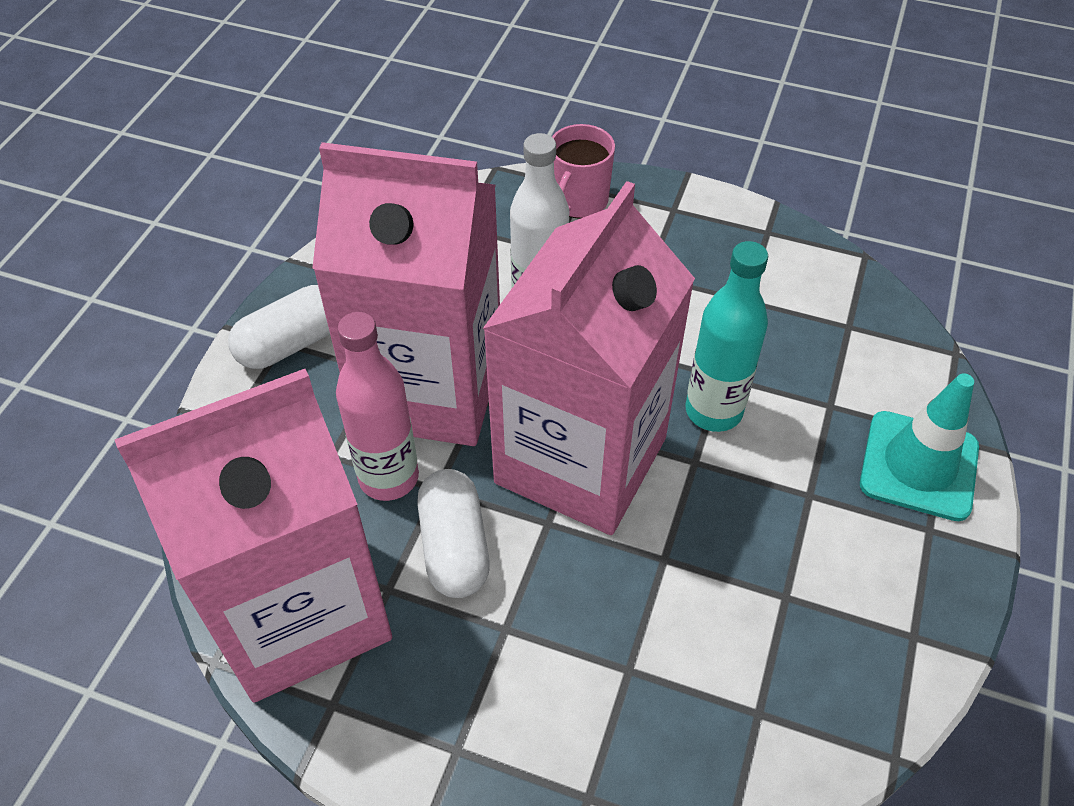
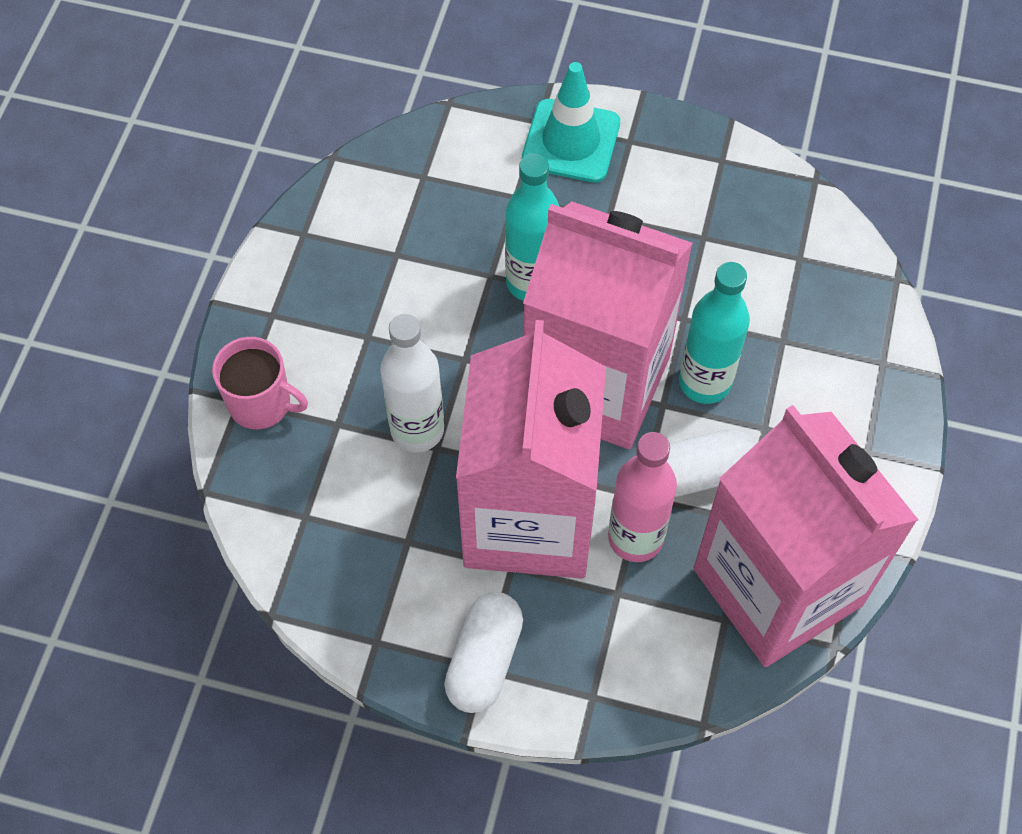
camera: 95 degrees left, 10 degrees up
(291, 343) = (484, 660): white capsule -> white capsule turned 60 degrees clockwise
(573, 570) = (705, 382): none -> turquoise bottle

